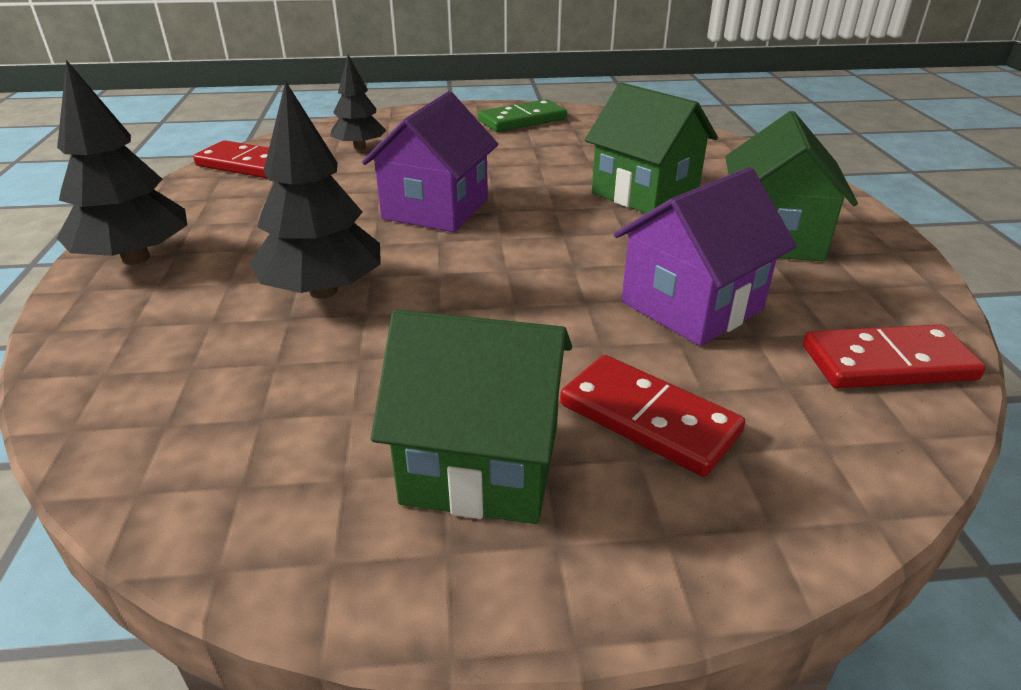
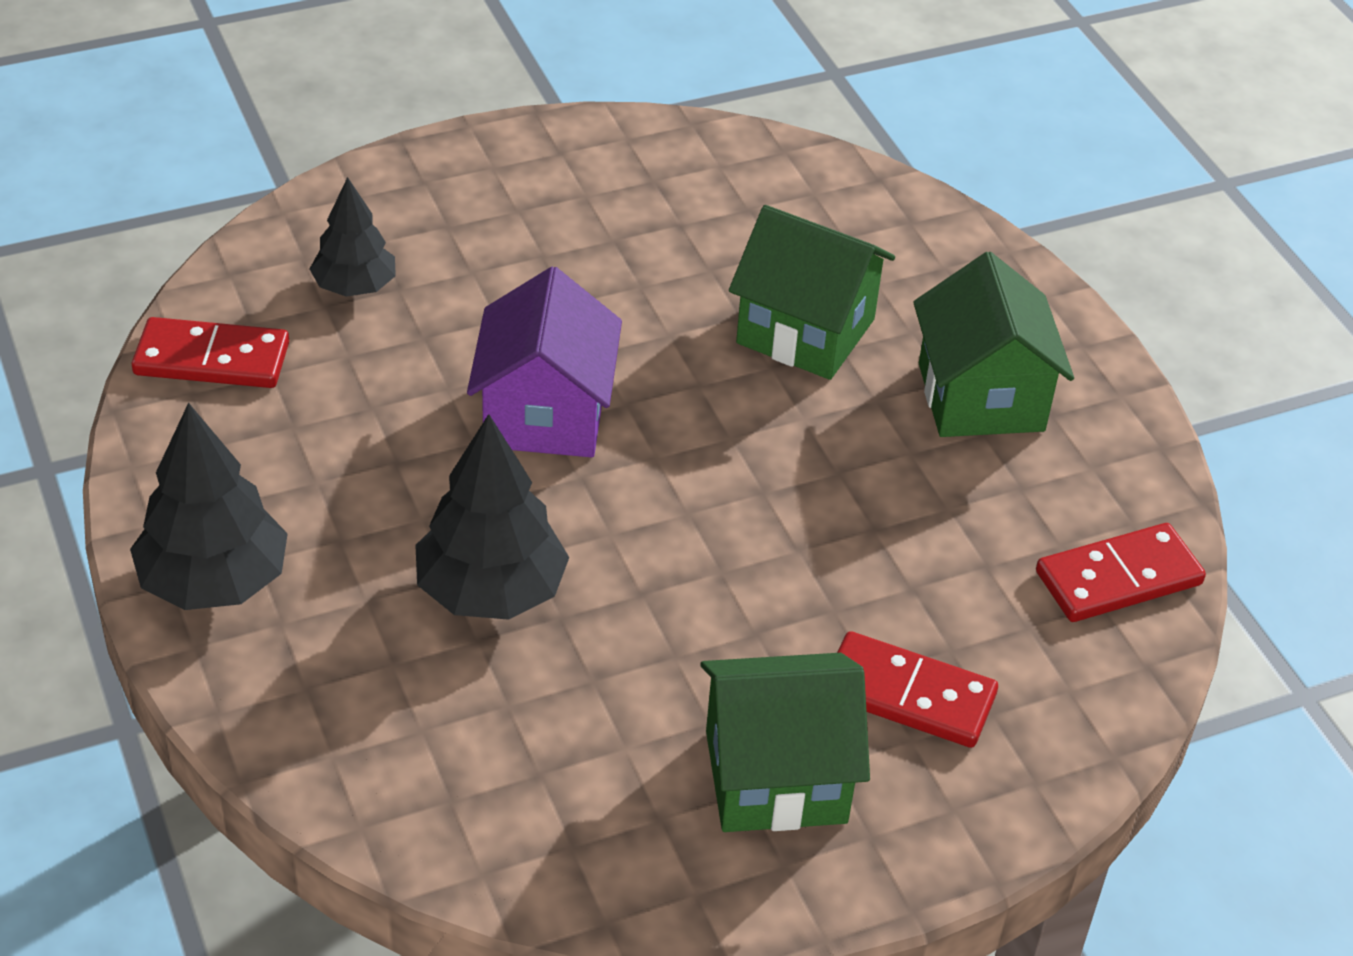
camera: 20 degrees left, 10 degrees up
(522, 120) = (567, 170): green domino -> none
(692, 305) = (913, 533): purple house -> none

